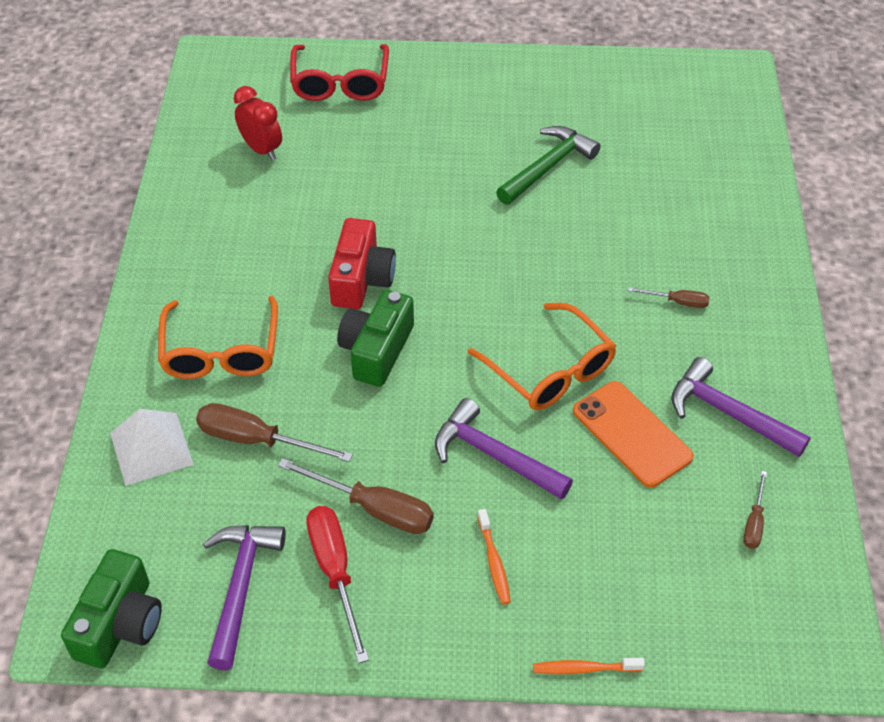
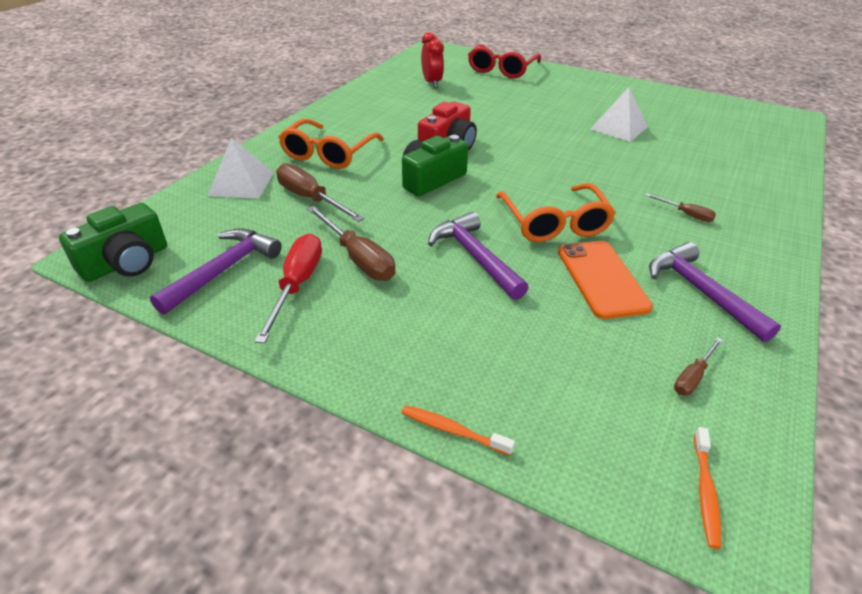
camera: 25 degrees right, 10 degrees down
(494, 562) = (426, 321): orange toothbrush -> orange toothbrush (705, 491)
(548, 167) = (618, 128): green hammer -> white pyramid

